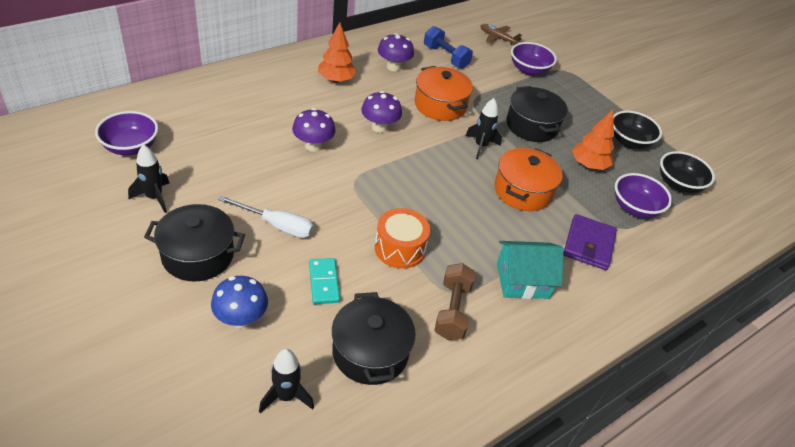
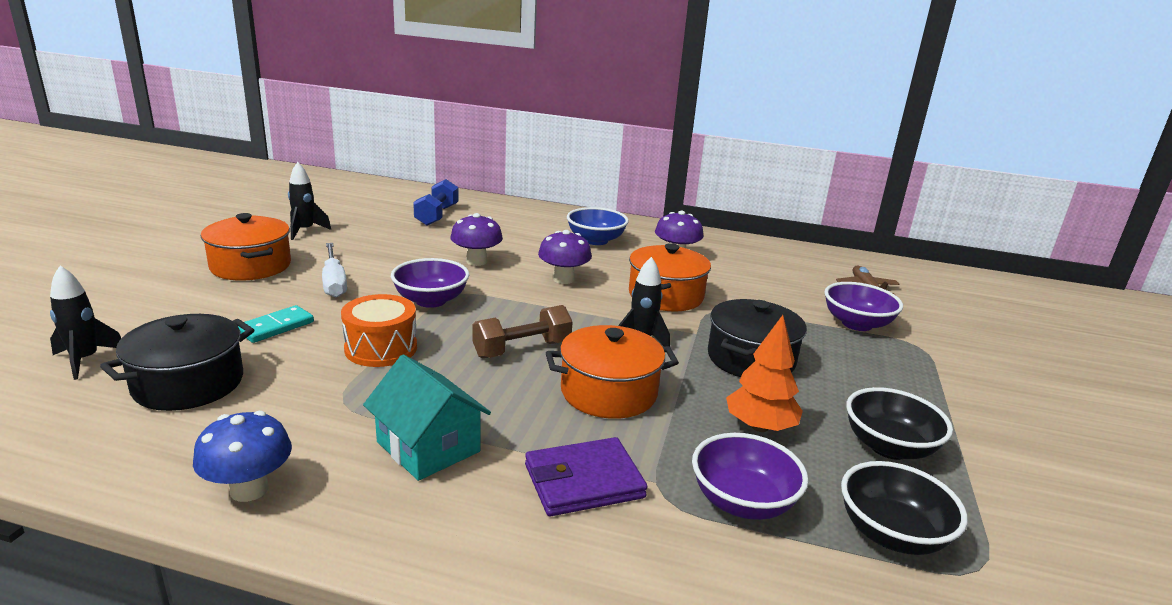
camera: 55 degrees right, 20 degrees down
(131, 147) = (356, 206): purple bowl -> purple bowl (431, 300)
(198, 255) = (251, 266): black pot -> orange pot
(241, 318) = (182, 307): blue mushroom -> blue mushroom (249, 489)
(336, 80) = (595, 240): orange tree -> blue bowl
(445, 57) = (756, 273): blue dumbbell -> blue dumbbell (437, 215)
(452, 310) = (310, 413): brown dumbbell -> brown dumbbell (522, 349)

